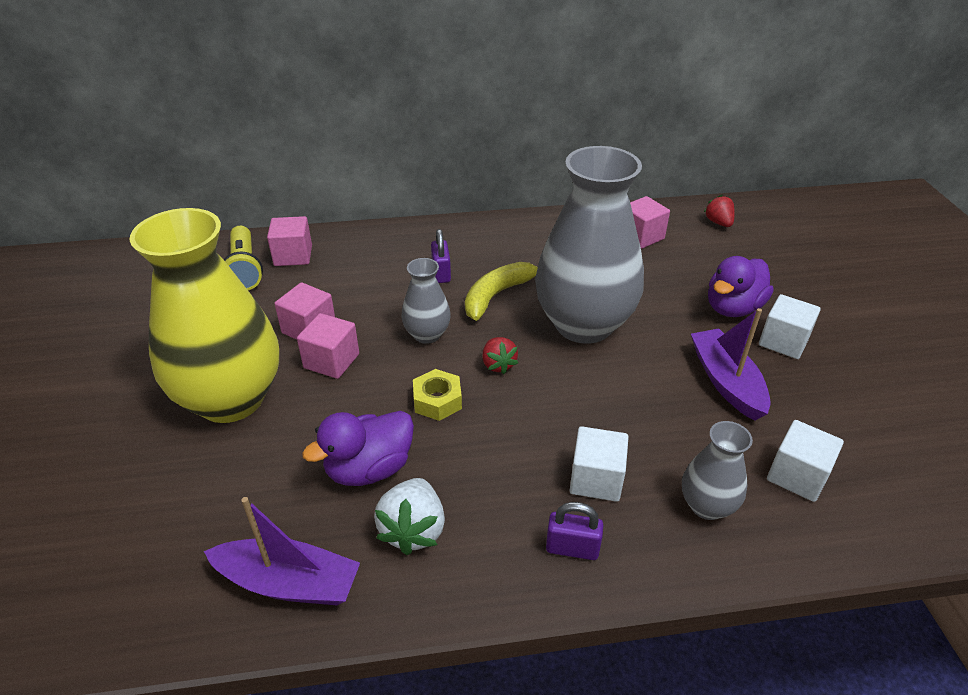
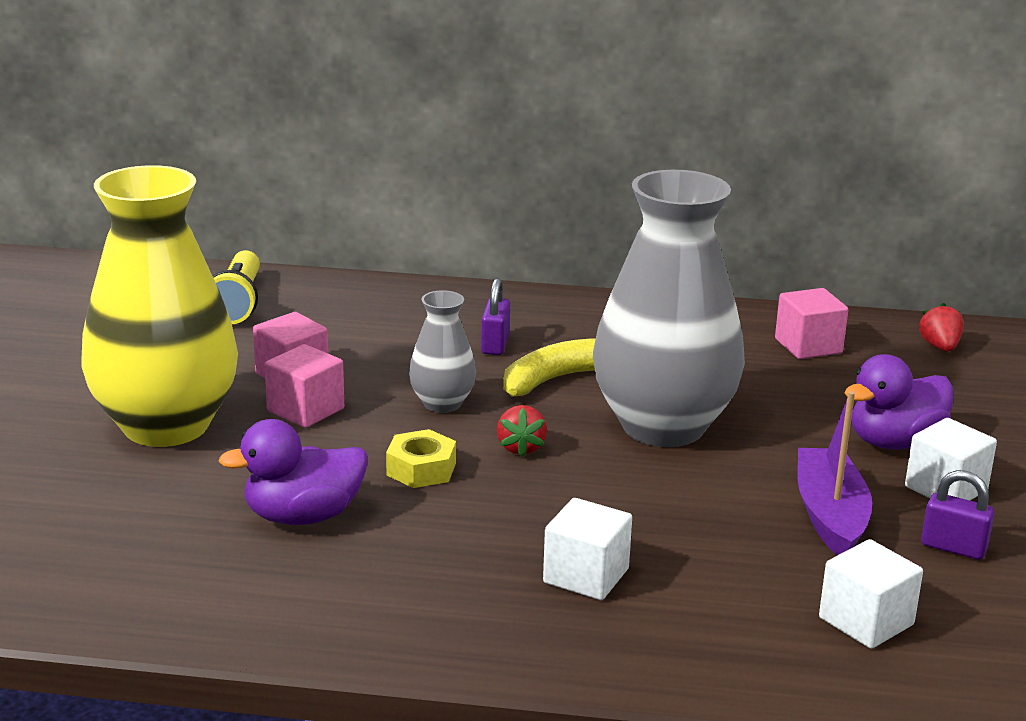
camera: 15 degrees right, 15 degrees down
(289, 583) = (162, 595): purple boat -> none
(293, 256) = (306, 298): pink cube -> none
(413, 530) = (329, 578): white strawberry -> none
(572, 548) = (516, 630): purple padlock -> purple padlock (953, 547)
(707, 505) = (719, 626): grey vase -> none

